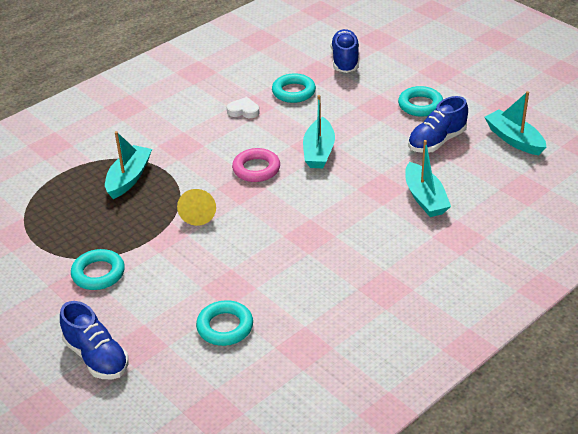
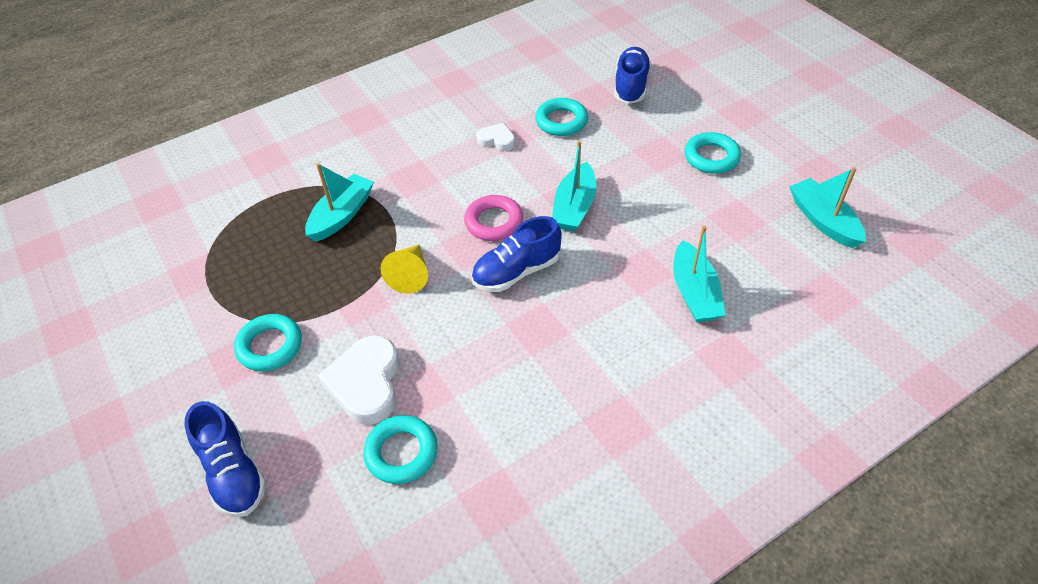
camera: 10 degrees right, 10 degrees up
(184, 288) = (366, 383): none -> white heart
(436, 141) = (723, 211): blue shoe -> blue shoe (516, 272)

